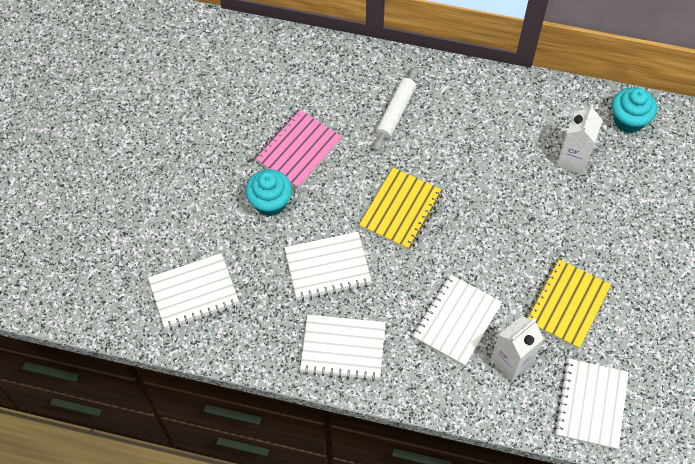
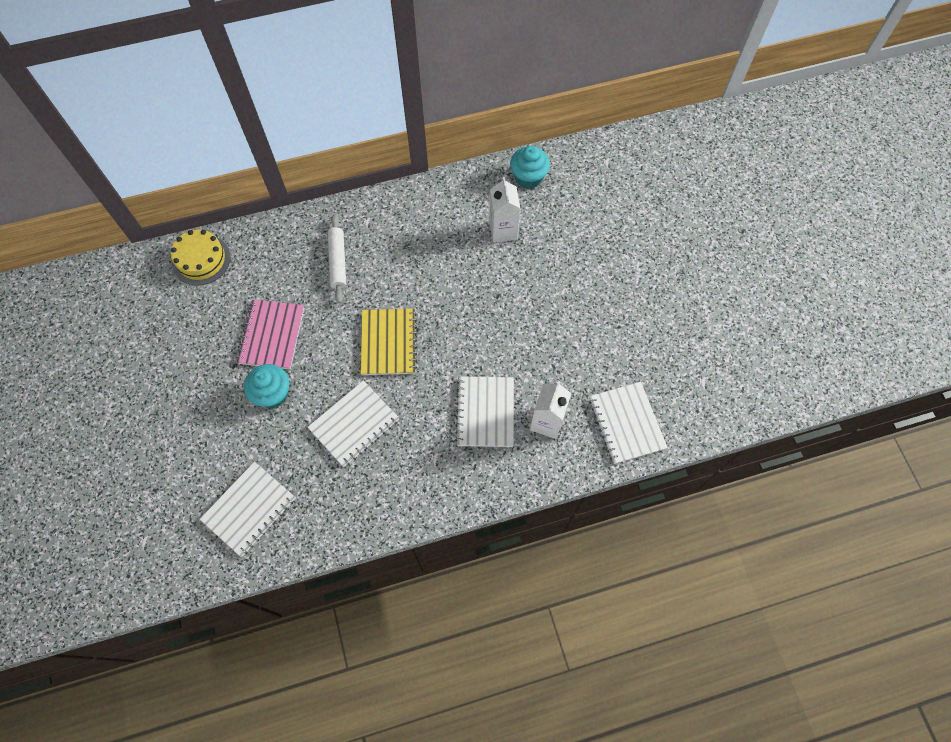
camera: 30 degrees left, 5 degrees up
(273, 51) = (201, 260): none -> yellow cake
(343, 348) = (406, 487): white notebook -> none
(566, 304) = (563, 352): yellow notebook -> none

